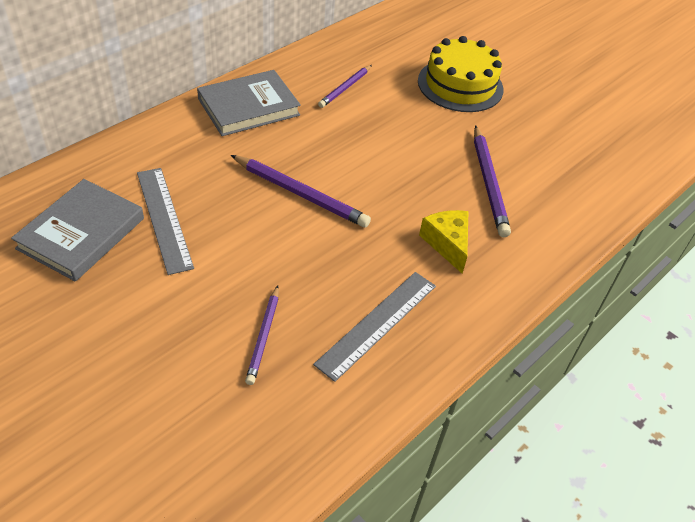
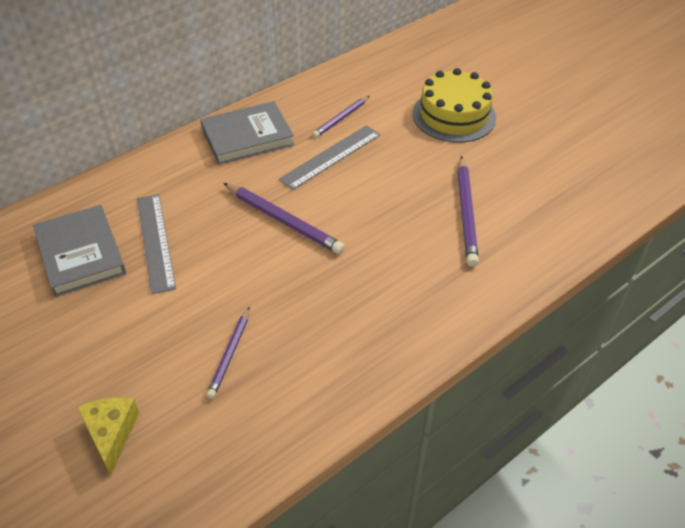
camera: 10 degrees right, 0 degrees up
(81, 233) = (80, 254): grey book -> grey book turned 60 degrees counterclockwise
(377, 323) = (336, 346): grey ruler -> grey ruler (330, 156)
(447, 243) = (416, 271): yellow cheese -> yellow cheese (111, 433)

